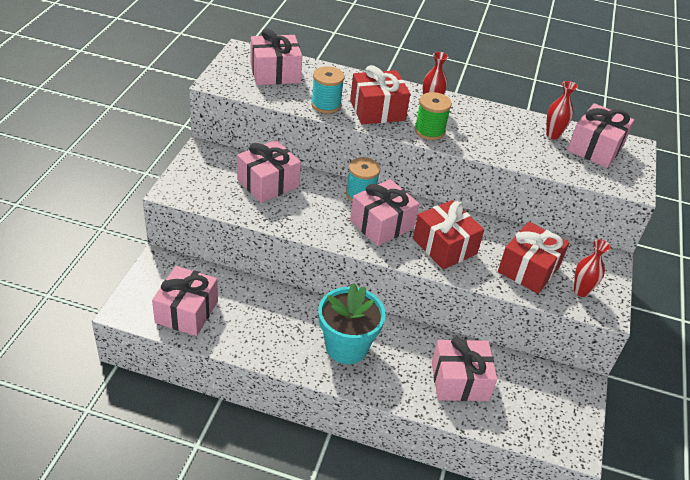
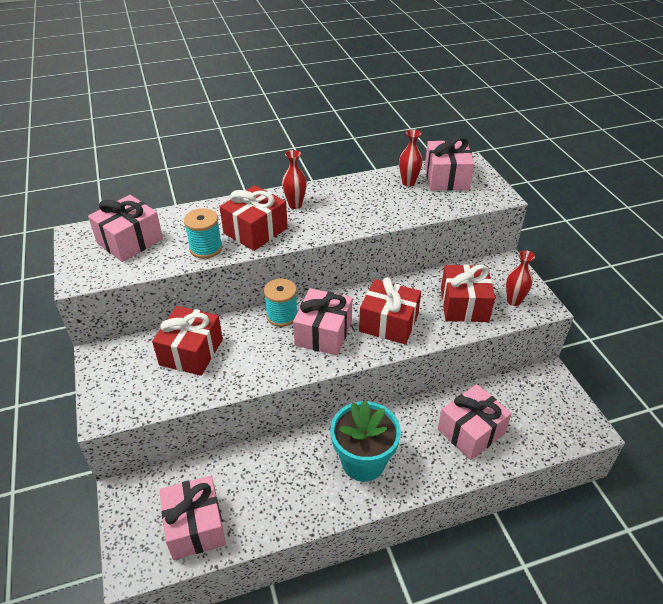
camera: 30 degrees left, 0 degrees up
(268, 183) = (191, 352): pink gift -> red gift
(429, 131) = (315, 227): green spool -> none

